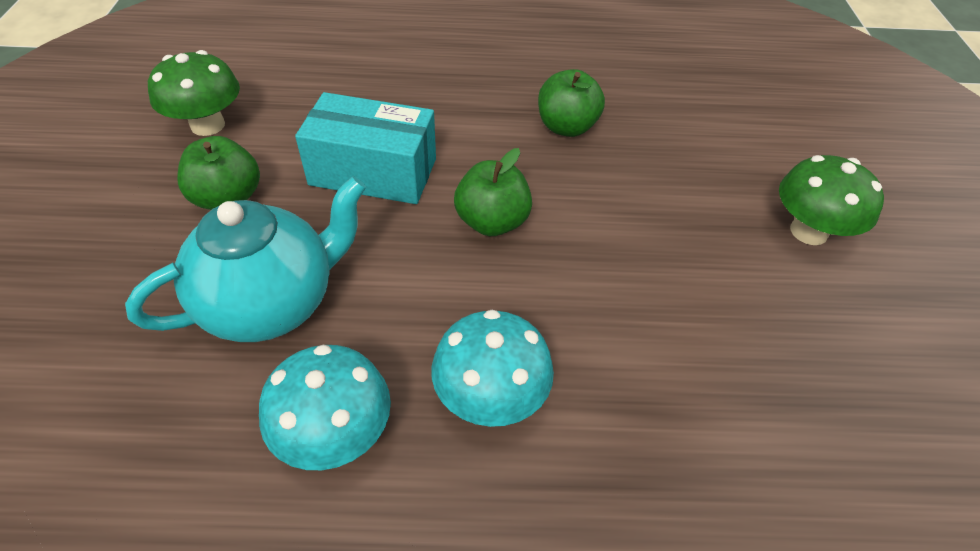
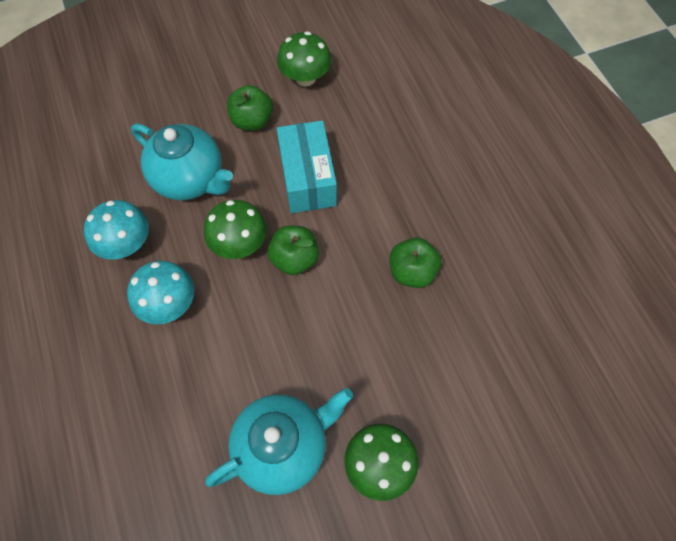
camera: 70 degrees right, 15 degrees up
(432, 274) = (239, 244): none -> green mushroom
(770, 317) = (283, 446): none -> turquoise teapot

